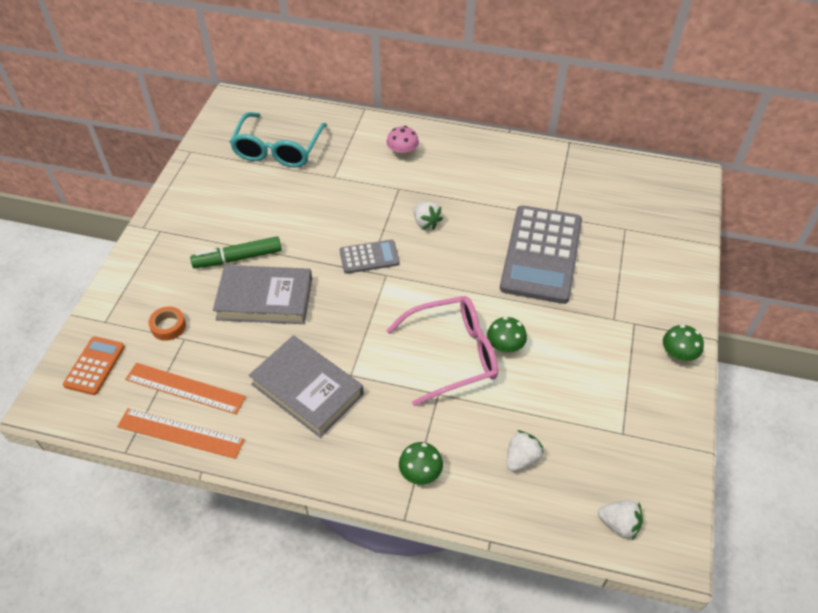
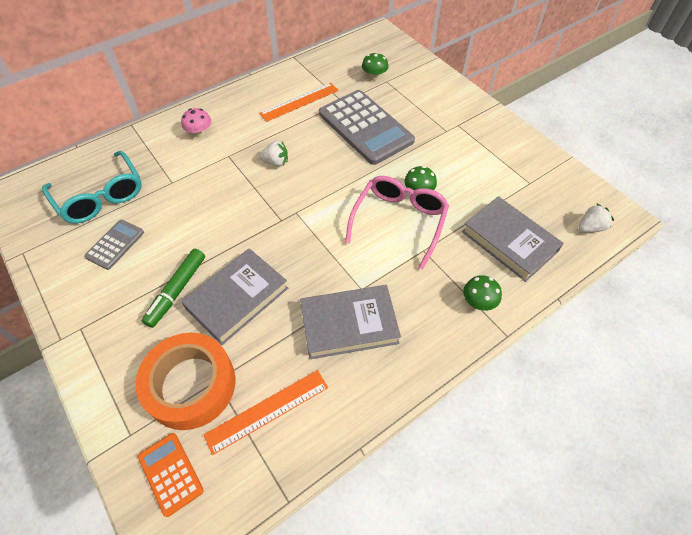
camera: 50 degrees left, 5 degrees up
(168, 326) = (191, 385): orange tape -> orange tape, size x2.44
(180, 433) = (309, 442): orange ruler -> orange ruler (299, 102)
(369, 257) = (270, 211): grey calculator -> grey calculator (115, 244)
(521, 458) = (509, 241): white strawberry -> grey book
(678, 355) = (496, 123): green mushroom -> green mushroom (374, 77)

